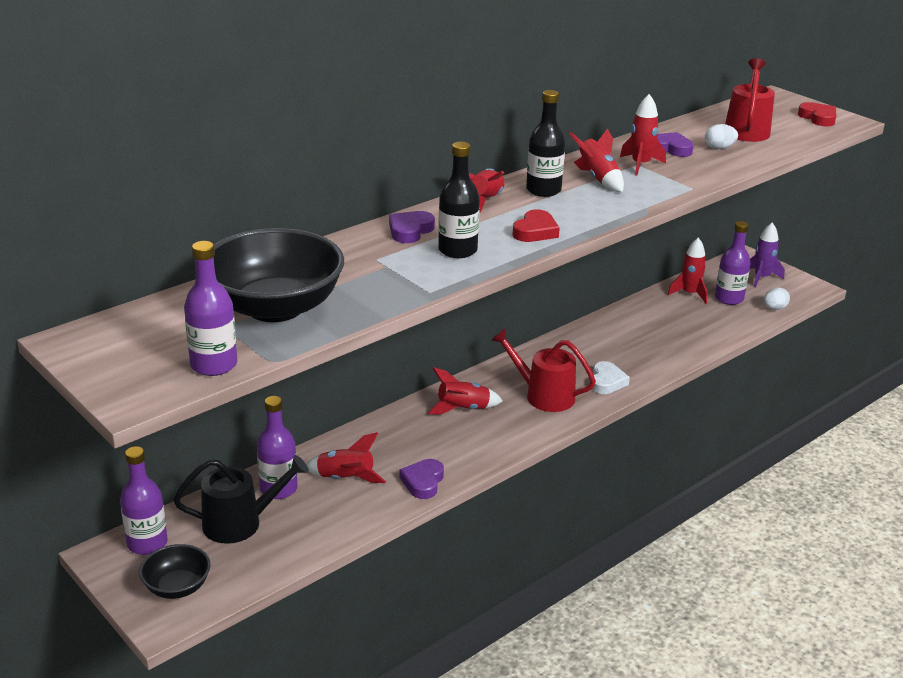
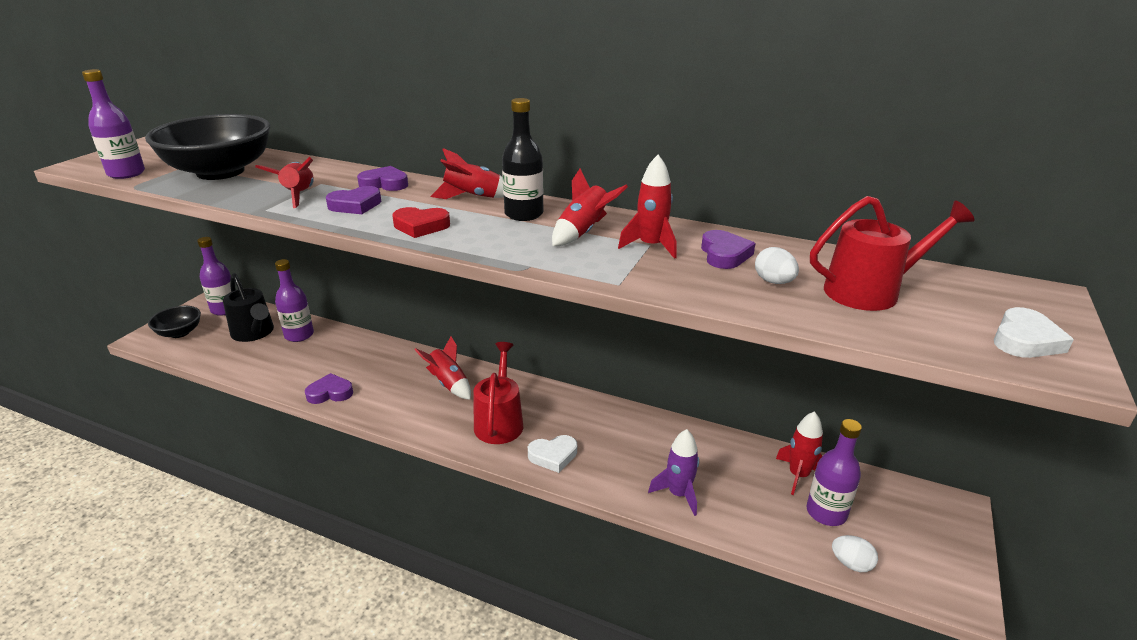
camera: 65 degrees right, 0 degrees up
(345, 479) = (321, 357): red rocket -> red rocket (299, 196)
(457, 250) = (355, 205): black bottle -> purple heart
(761, 278) = (919, 533): purple rocket -> purple rocket (678, 494)
(818, 118) = (1025, 340): red heart -> white heart

